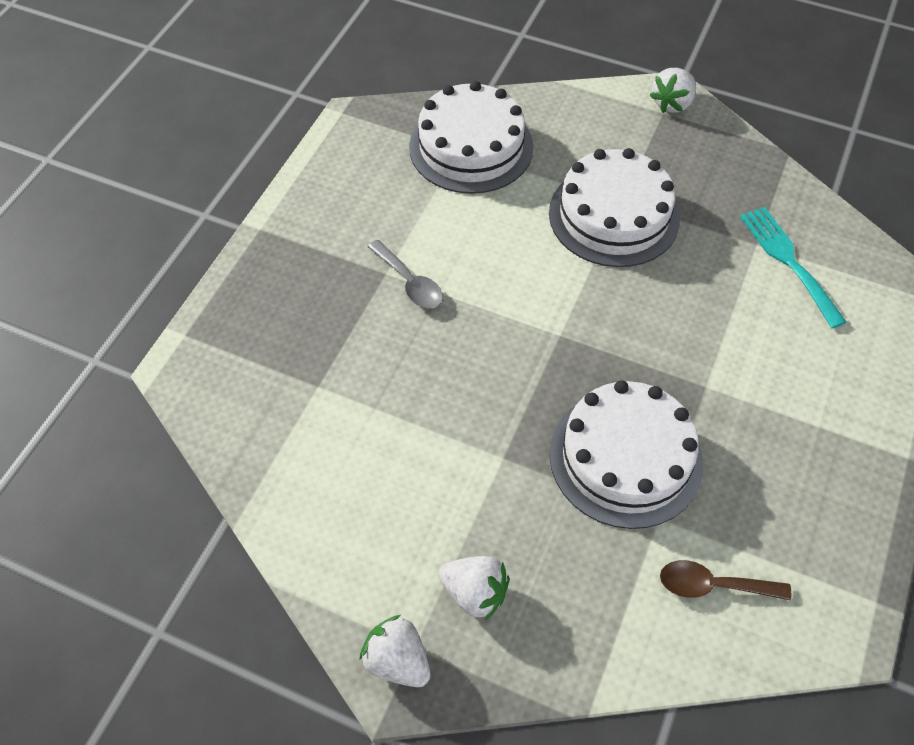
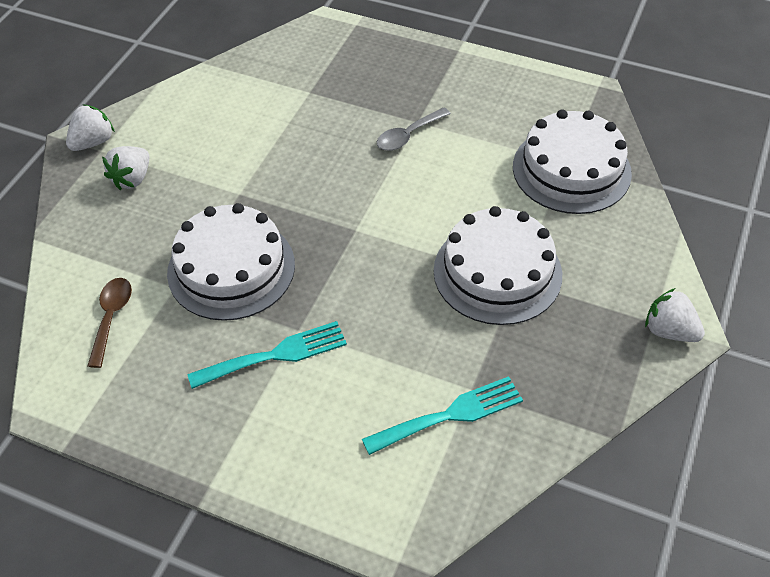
camera: 90 degrees right, 5 degrees down
(742, 406) = (275, 355): none -> turquoise fork

